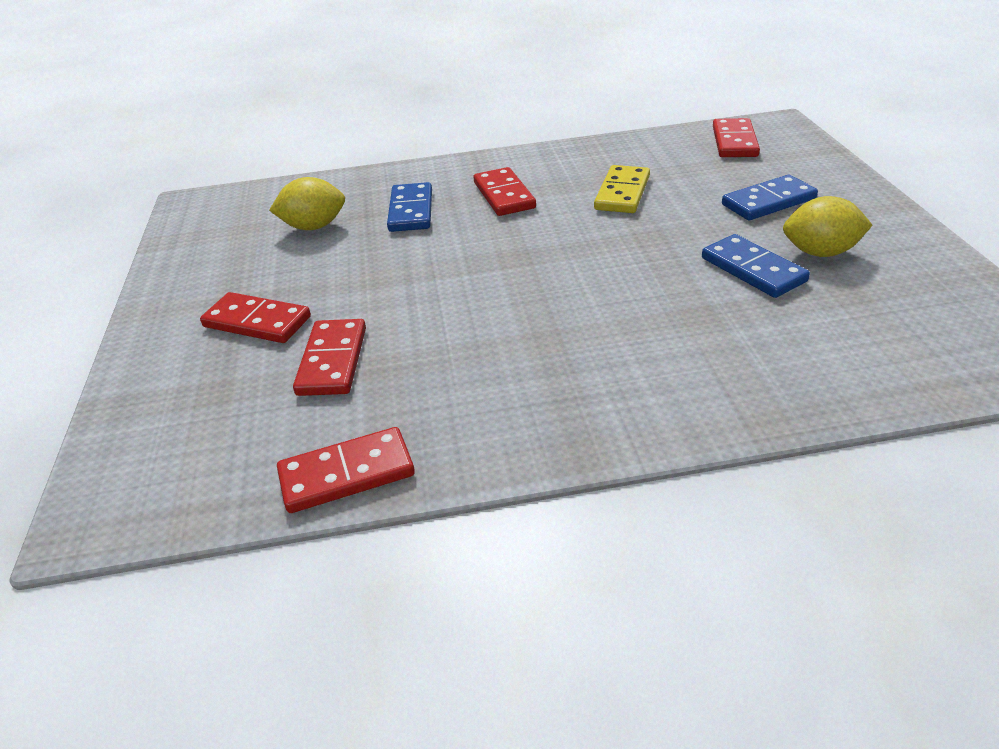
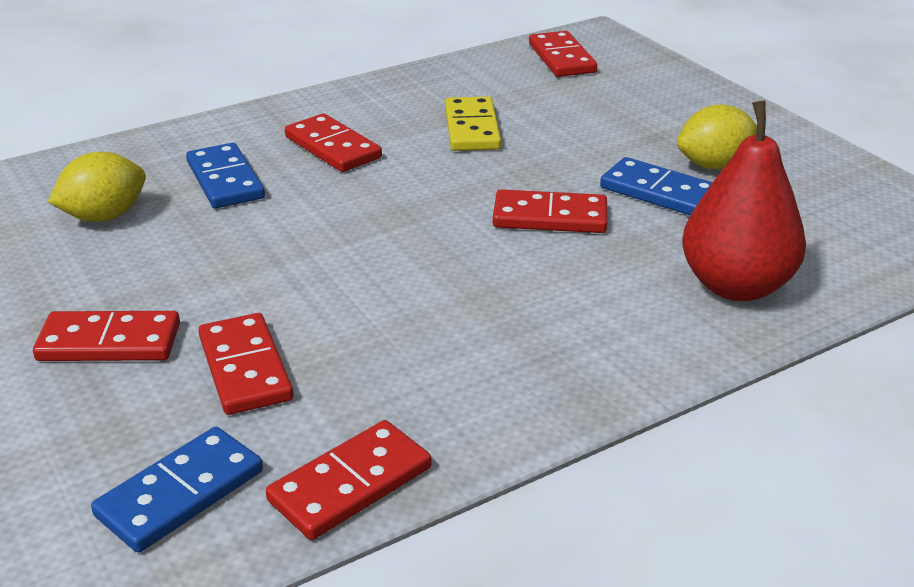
camera: 25 degrees left, 5 degrees down
(642, 277) = (550, 217): none -> red domino
(768, 202) = (634, 119): blue domino -> blue domino (180, 493)
(775, 369) = (736, 286): none -> red pear

